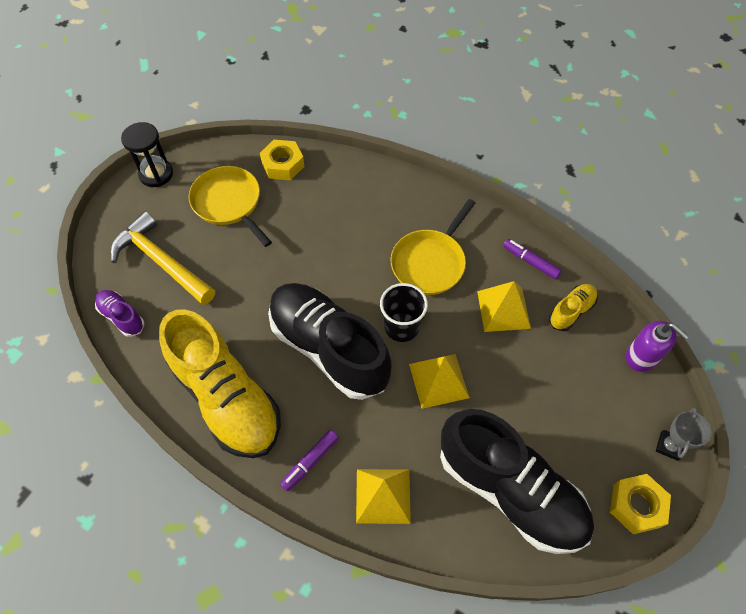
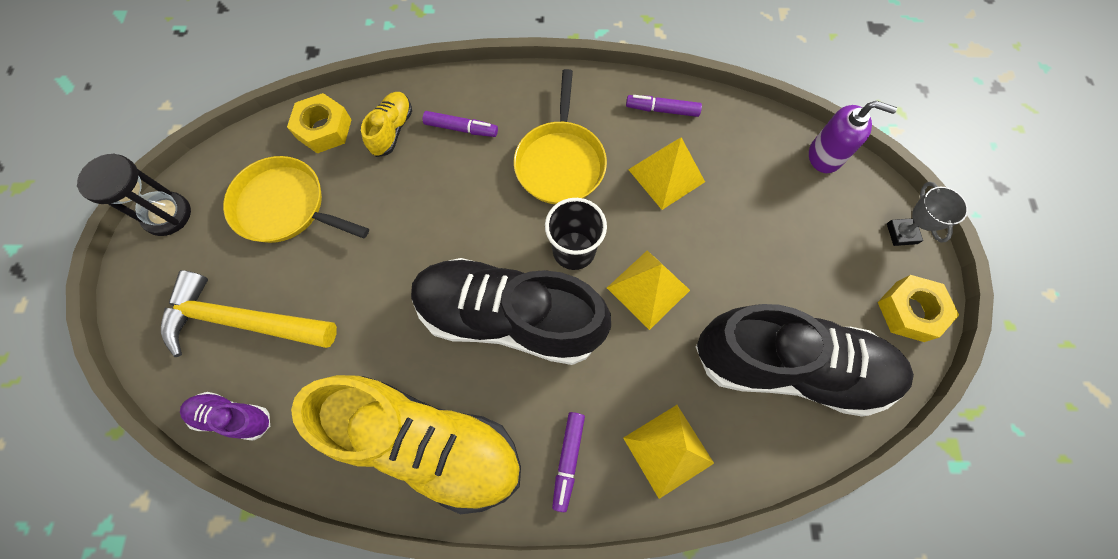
camera: 30 degrees left, 10 degrees up
(374, 207) = (461, 129): none -> purple marker
(571, 311) = (732, 143): yellow shoe -> yellow shoe (392, 130)

